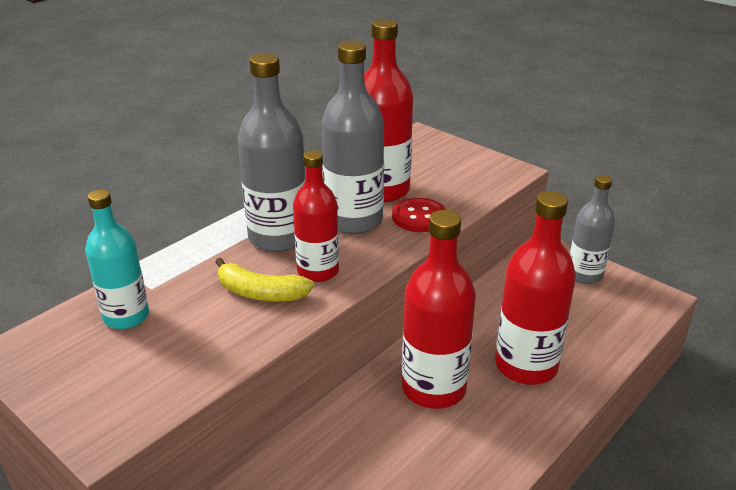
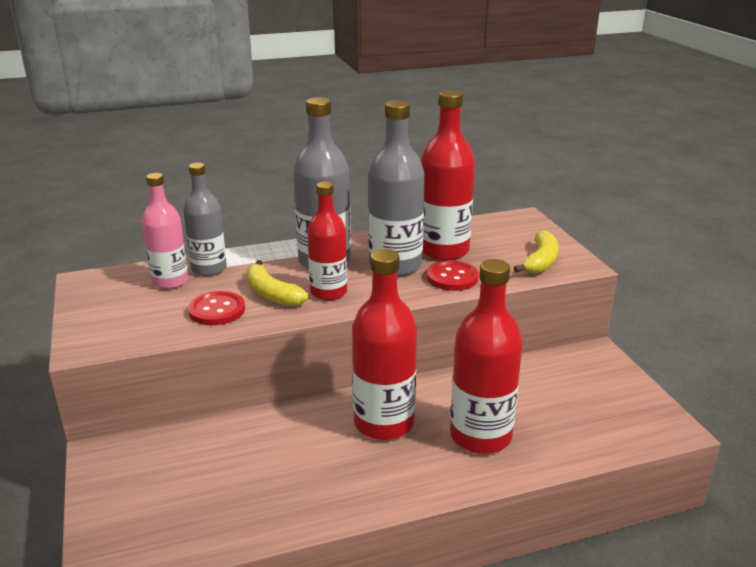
camera: 30 degrees right, 5 degrees down
(126, 316) = (170, 281): turquoise bottle -> pink bottle
(219, 333) = (217, 310): none -> red button
(478, 176) = (540, 261): none -> yellow banana
(584, 275) = (614, 385): grey bottle -> grey bottle (209, 268)

